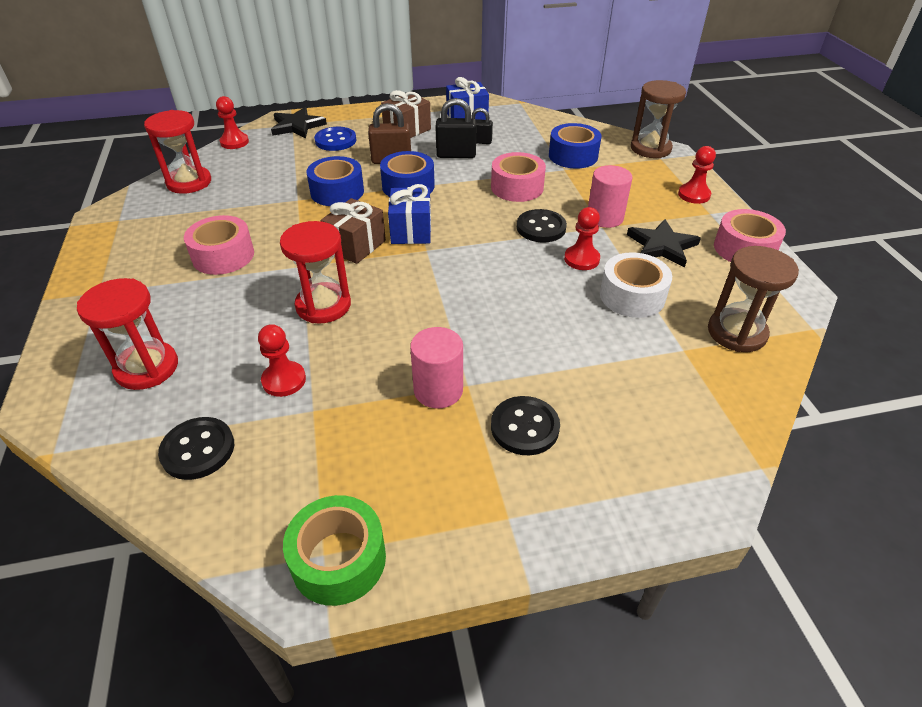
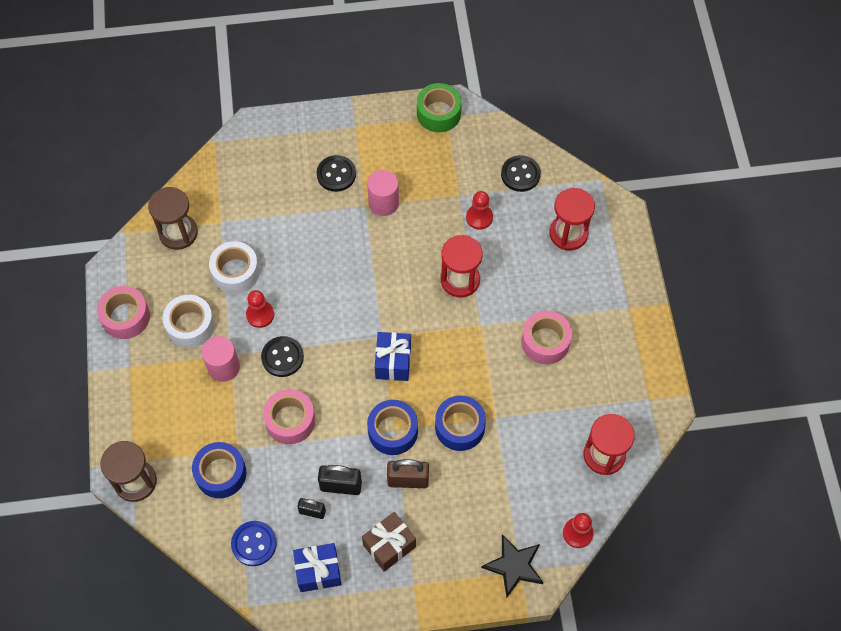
camera: 175 degrees left, 20 degrees up
(335, 141) = (468, 527): blue button -> blue button (254, 544)
(356, 246) = (439, 346): brown gift -> none
(661, 246) = (190, 325): black star -> white tape
(694, 195) = (130, 394): red pawn -> none

